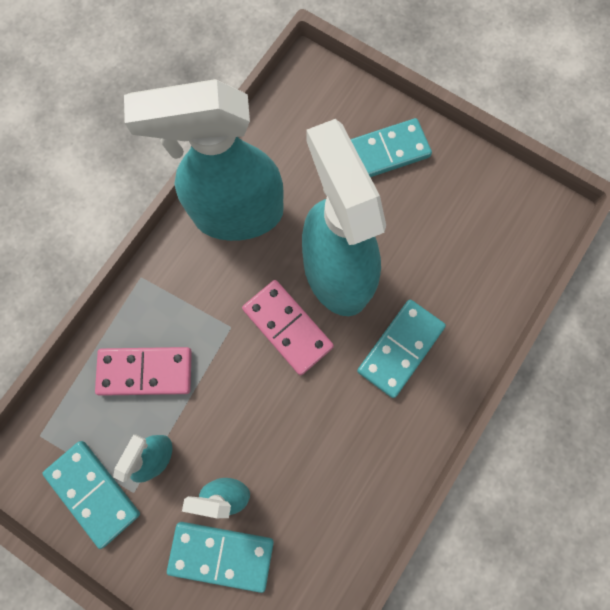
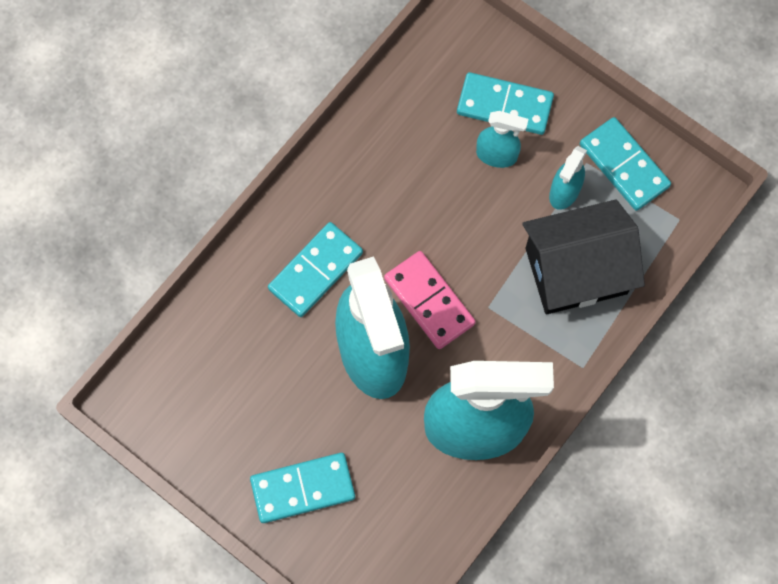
camera: 175 degrees left, 5 degrees down
(145, 371) = (576, 270): pink domino -> black house

